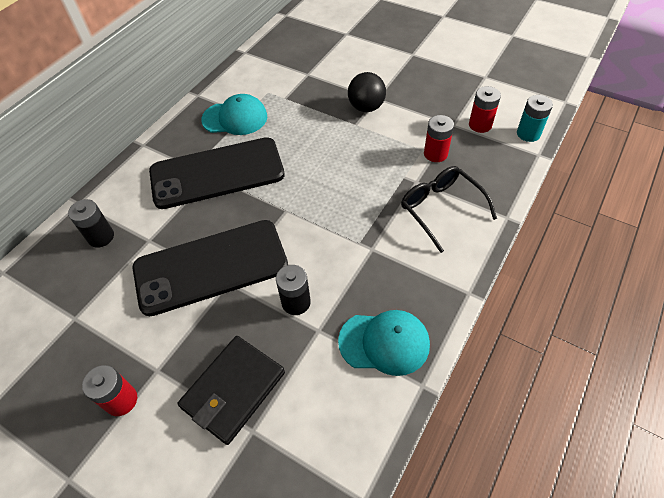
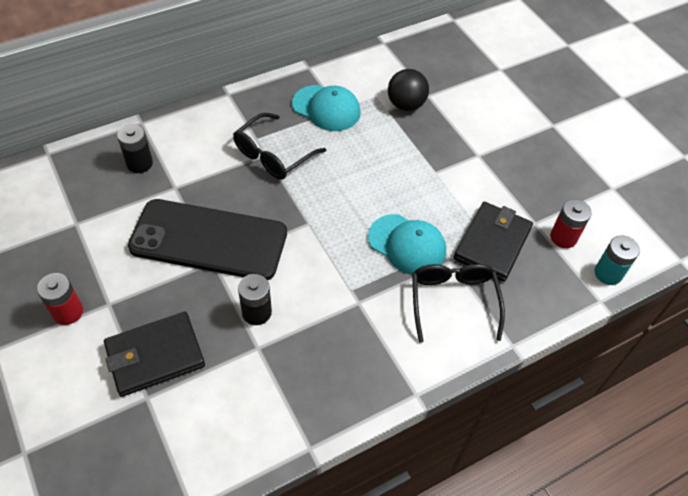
camera: 25 degrees right, 0 degrees up
(217, 173) = (273, 155): black phone -> black glasses
(366, 107) = (460, 160): black ball -> black ball (406, 105)
(384, 342) = (305, 392): turquoise cap -> turquoise cap (407, 244)
(435, 154) = (492, 243): red battery -> black wallet

